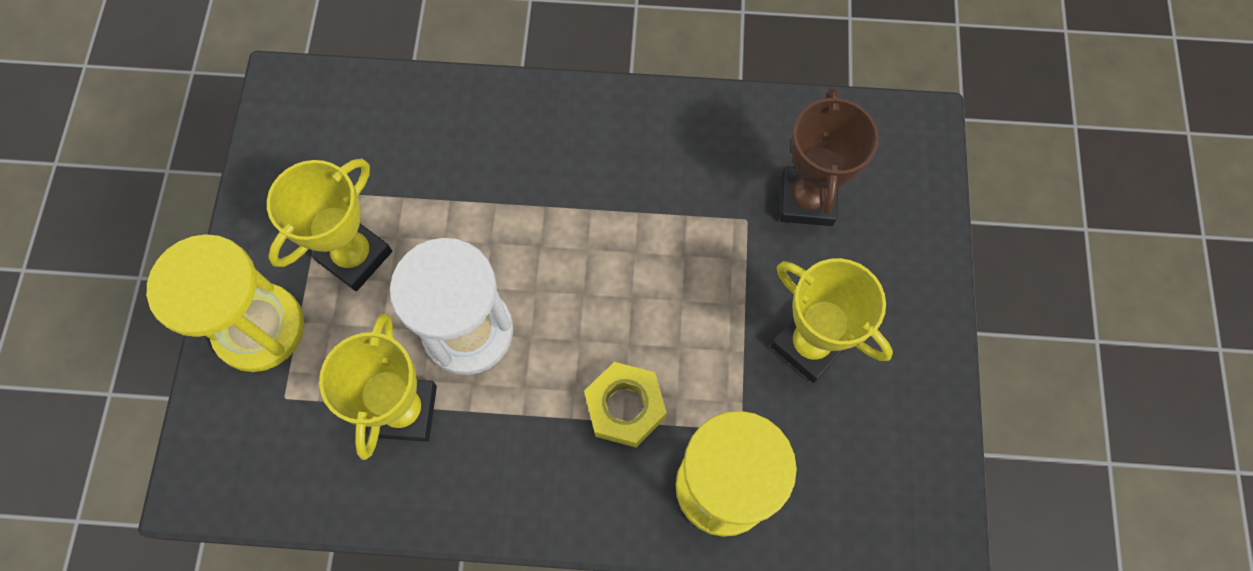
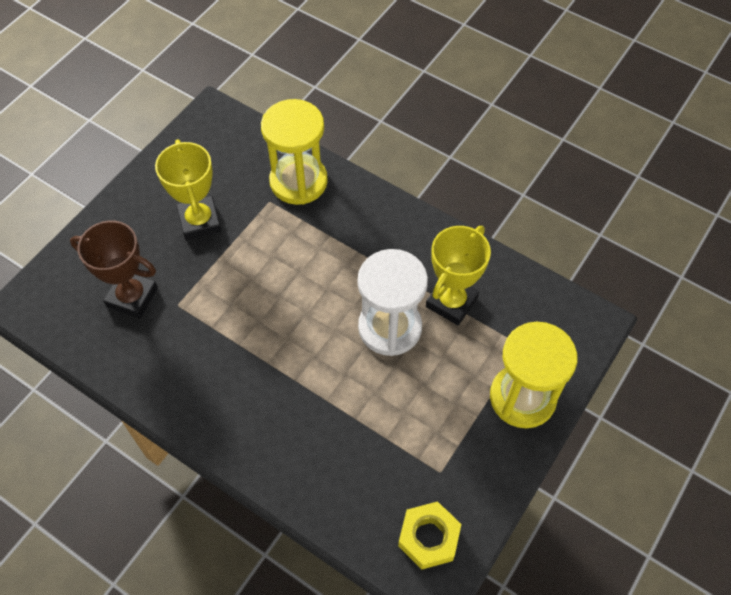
camera: 150 degrees left, 10 degrees down
(355, 256) = (439, 413): yellow trophy -> none
(625, 407) = (324, 242): yellow nut -> yellow nut (428, 537)
(807, 200) = (132, 297): brown trophy -> brown trophy turned 75 degrees clockwise

